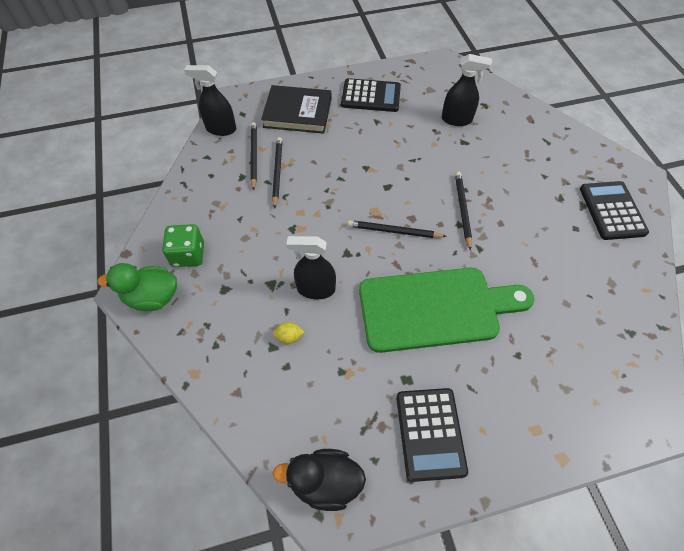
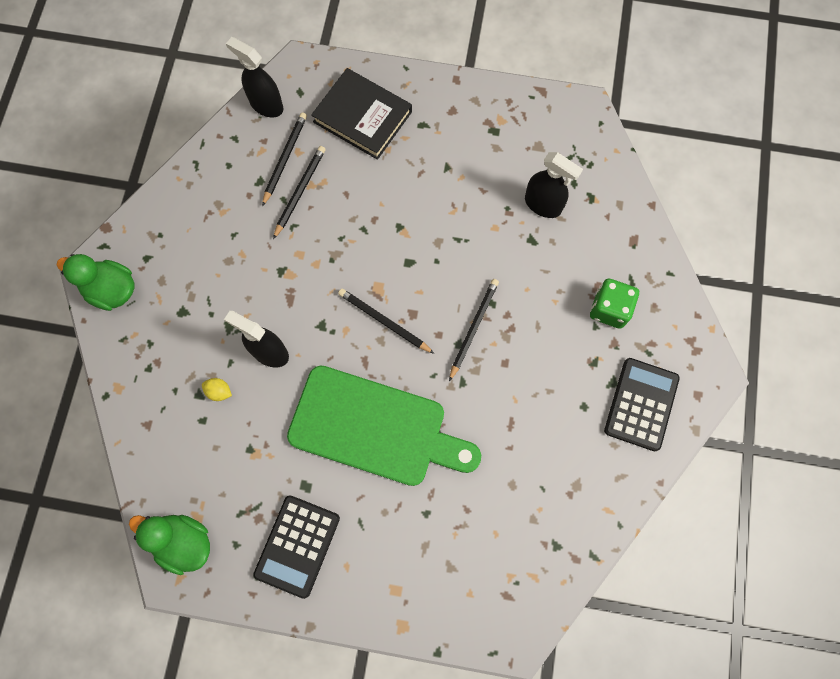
camera: 25 degrees right, 15 degrees up
(188, 255) = (164, 256): green dice -> green dice (609, 309)
(325, 481) = (184, 542): black duck -> green duck
(371, 96) = (461, 127): black calculator -> none

